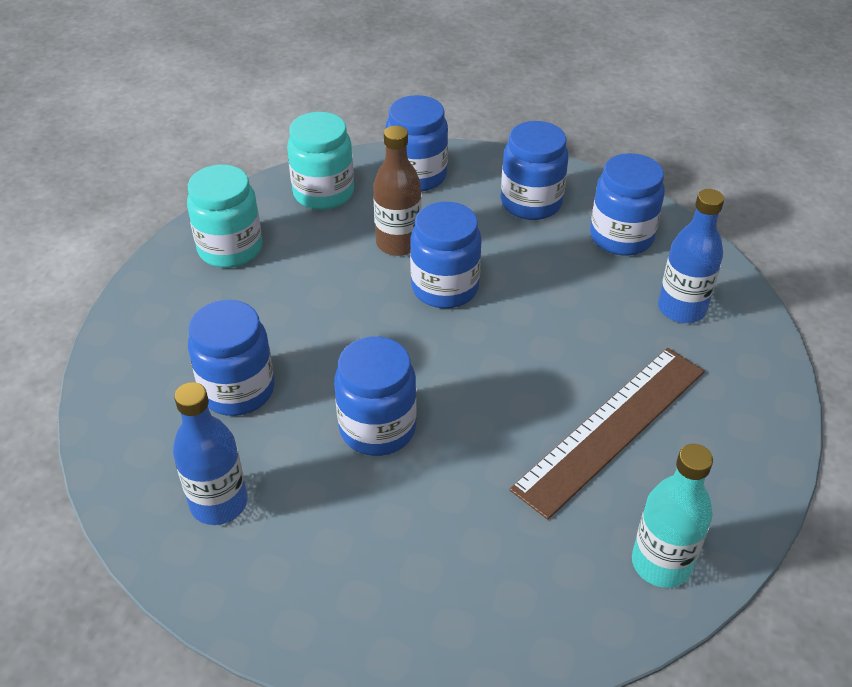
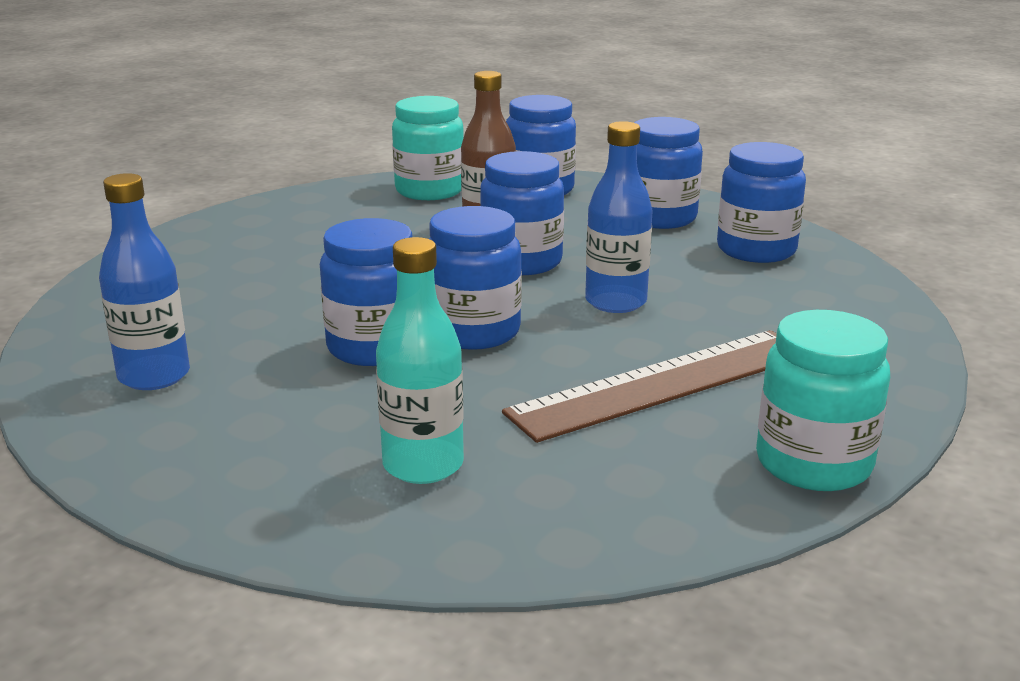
camera: 15 degrees right, 20 degrees down
(230, 249) = (304, 214): turquoise jar -> turquoise jar (813, 463)
(238, 390) = (238, 303): blue jar -> blue jar (474, 332)
(661, 563) = (668, 501): turquoise bottle -> turquoise bottle (423, 465)
(681, 309) = (805, 307): blue bottle -> blue bottle (615, 302)

